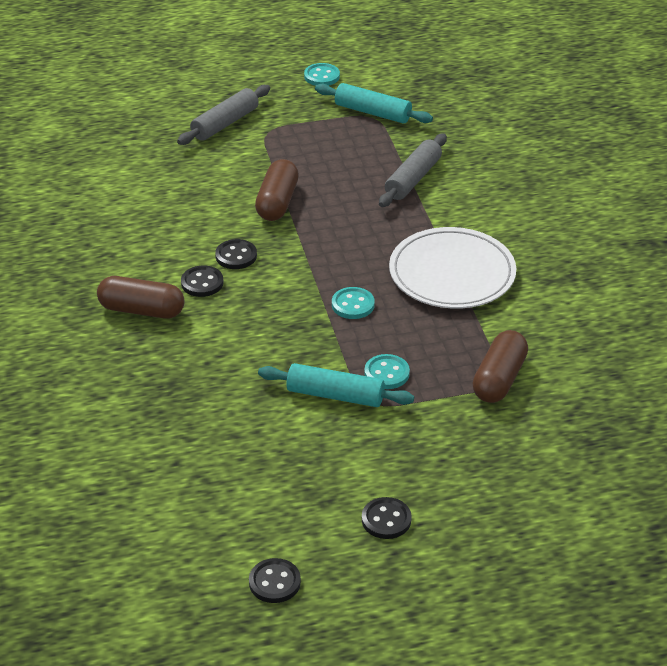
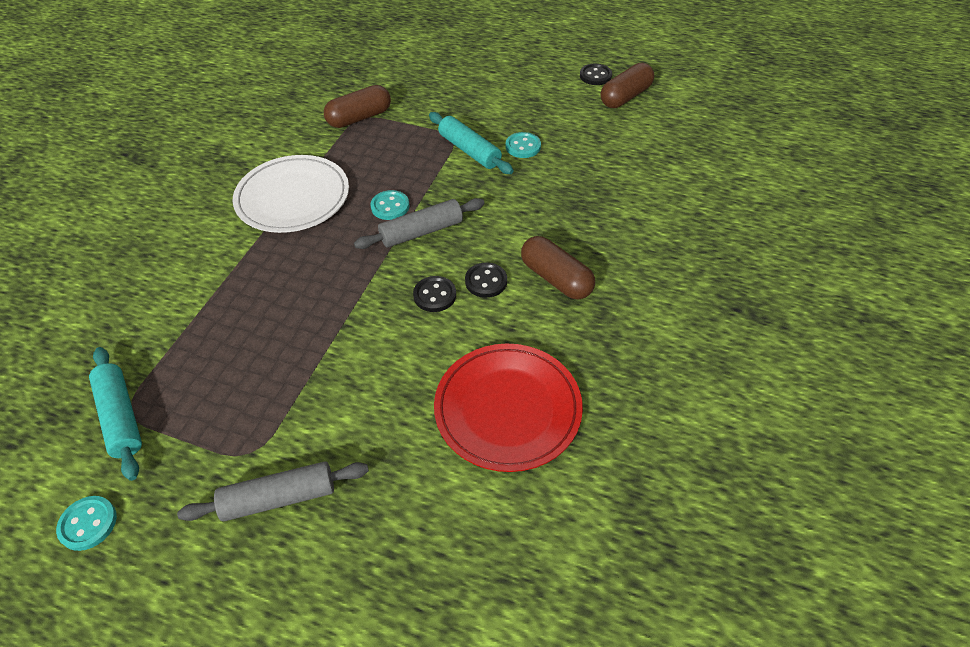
camera: 145 degrees left, 10 degrees up
(115, 214) = (508, 409): none -> red plate
(277, 202) = (343, 339): brown capsule -> brown capsule (625, 97)
(386, 373) = (422, 150): turquoise button -> turquoise button (523, 146)
(386, 520) = (508, 79): black button -> none
(413, 179) = (202, 302): grey rolling pin -> grey rolling pin (421, 232)

